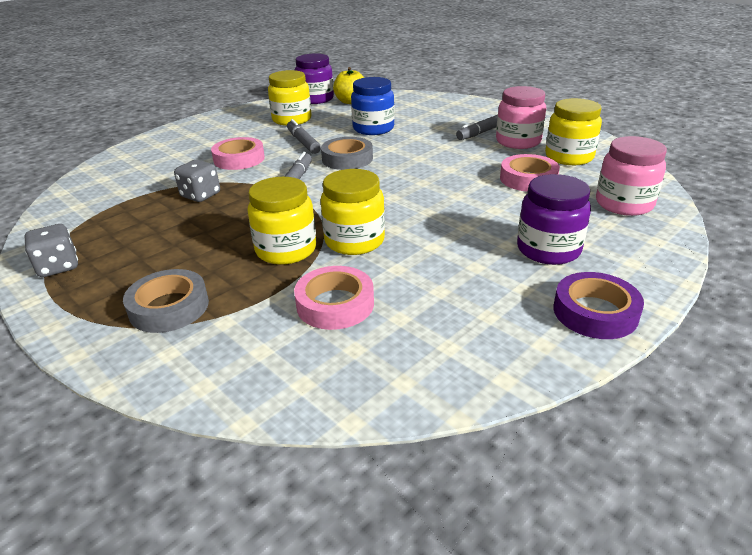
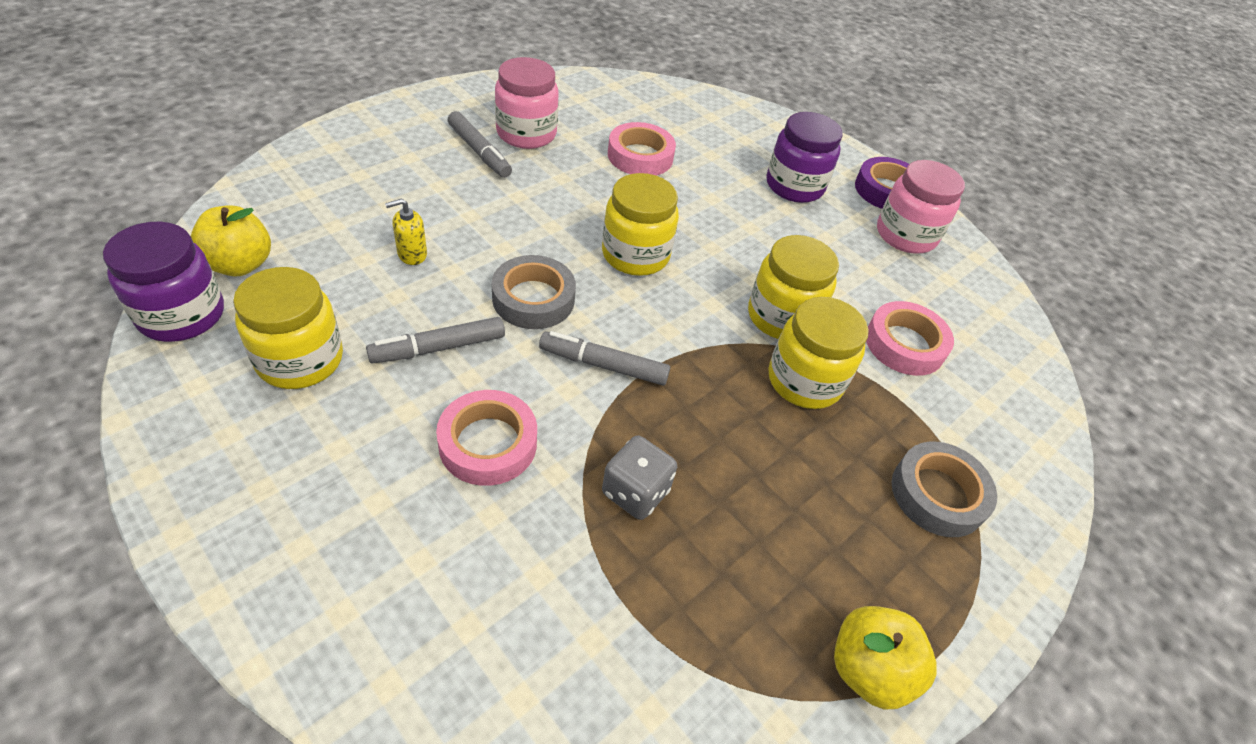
camera: 95 degrees left, 15 degrees up
(58, 267) = (868, 669): grey dice -> yellow apple
(373, 129) = (412, 254): blue jar -> yellow soap dispenser
(569, 157) = (587, 113): yellow jar -> yellow jar (635, 255)
(624, 204) = (708, 118): pink jar -> pink jar (905, 235)

